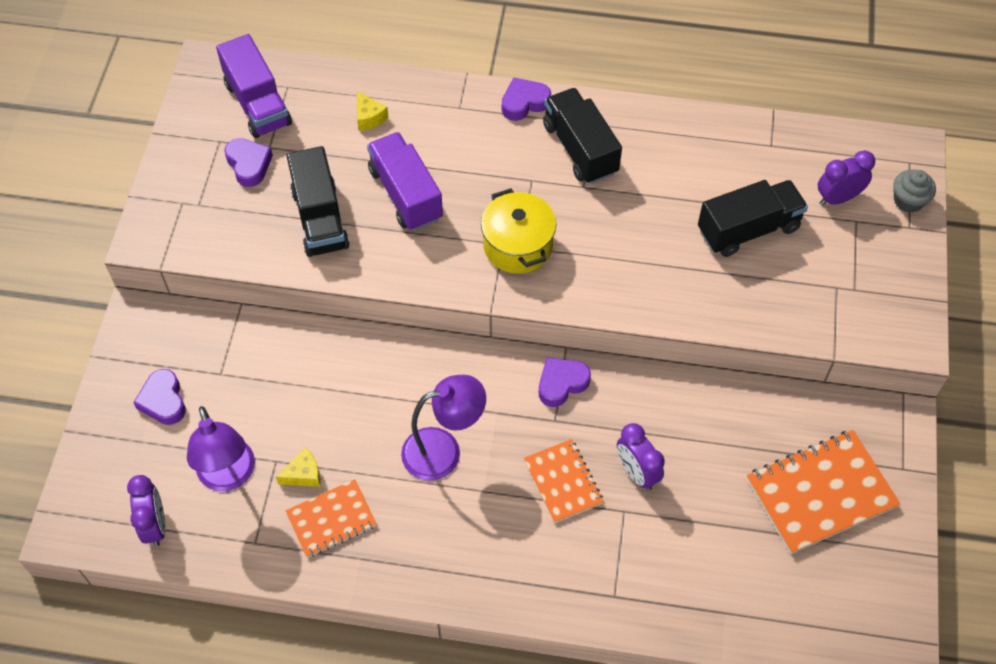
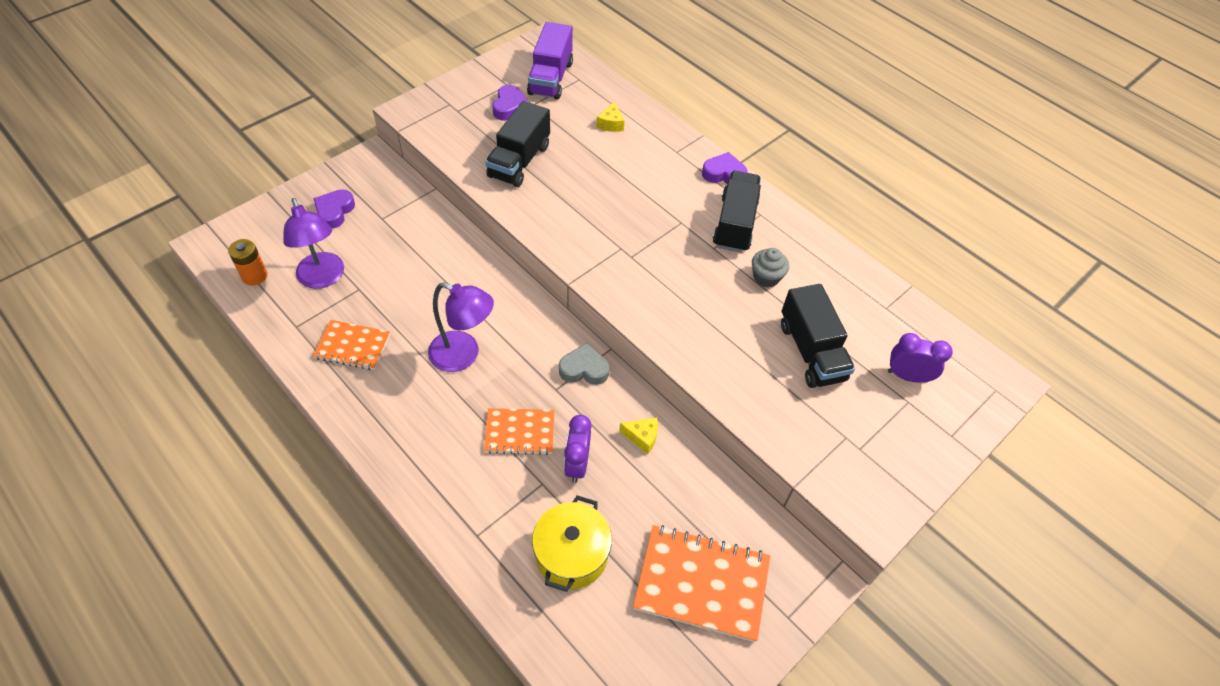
camera: 35 degrees right, 5 degrees down
(155, 525) = (254, 276): purple clock -> orange battery
(229, 476) = (323, 278): purple lamp -> purple lamp turned 45 degrees counterclockwise
(303, 474) = (365, 308): yellow cheese -> yellow cheese (642, 437)
(406, 194) = (587, 180): purple truck -> none
(518, 245) = (629, 255): yellow pot -> yellow pot (571, 554)
(561, 383) = (584, 369): purple heart -> grey heart
(563, 482) = (520, 432): orange notebook -> orange notebook turned 75 degrees clockwise
(748, 230) = (811, 351): black truck -> black truck turned 60 degrees clockwise
(908, 201) = (968, 416): grey cupcake -> grey cupcake (766, 277)

